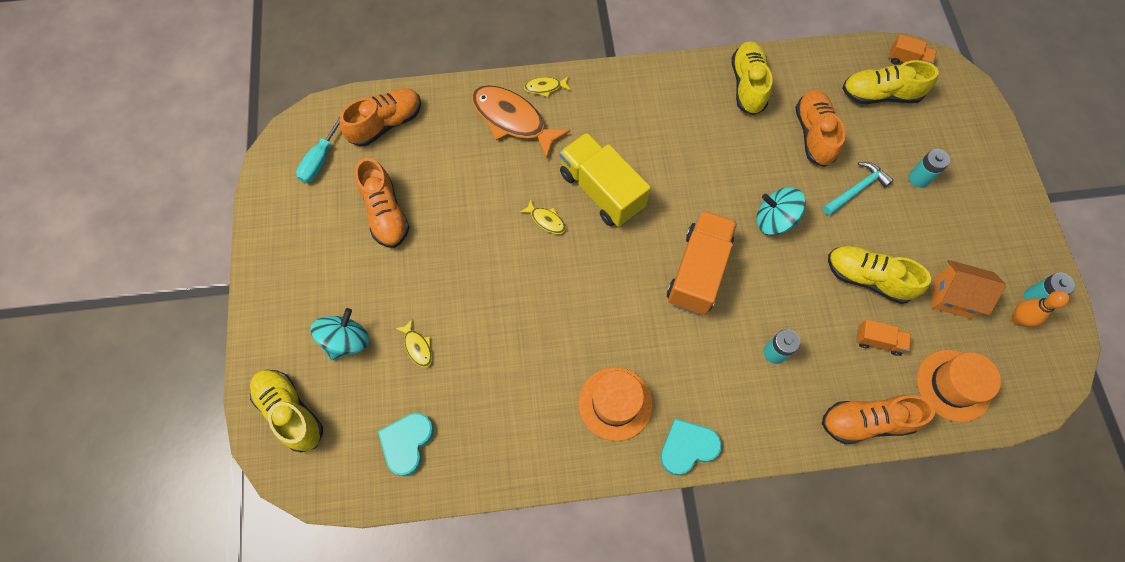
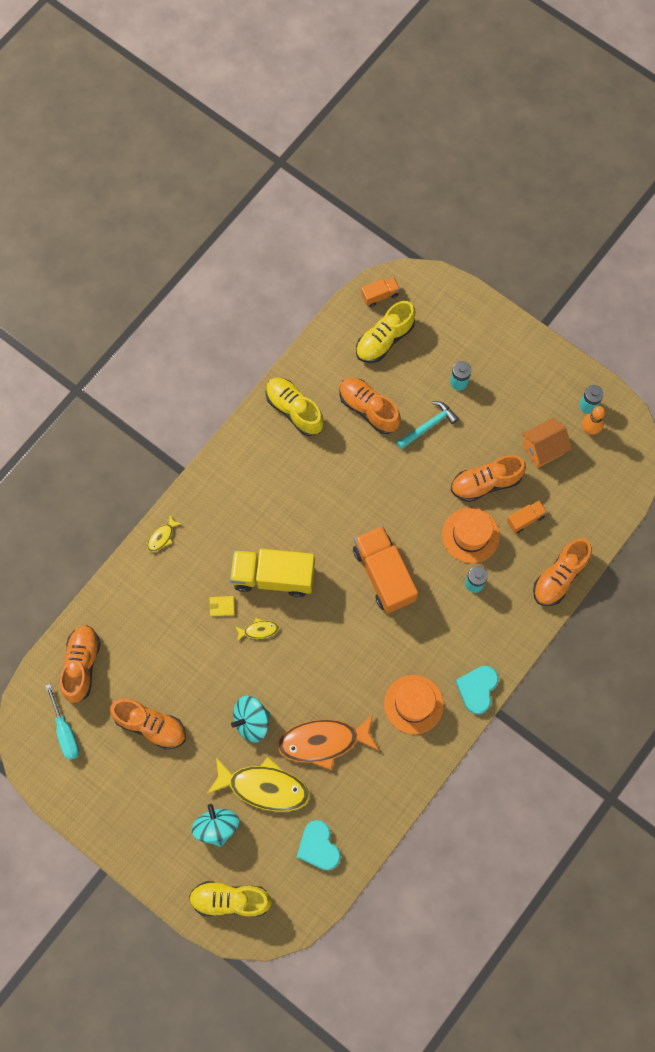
camera: 45 degrees left, 5 degrees up
(417, 347) = (264, 787): yellow fish -> yellow fish, size x2.25
(512, 120) = (165, 581): orange fish -> orange fish (323, 741)
(536, 176) = (222, 606): none -> yellow wallet
(774, 220) = (398, 495): turquoise spinning top -> turquoise spinning top (251, 721)
(856, 189) = (428, 426): turquoise hammer -> turquoise hammer turned 45 degrees clockwise
(867, 278) = (485, 483): yellow shoe -> orange shoe
(953, 385) = (587, 507): orange hat -> orange hat (470, 535)

